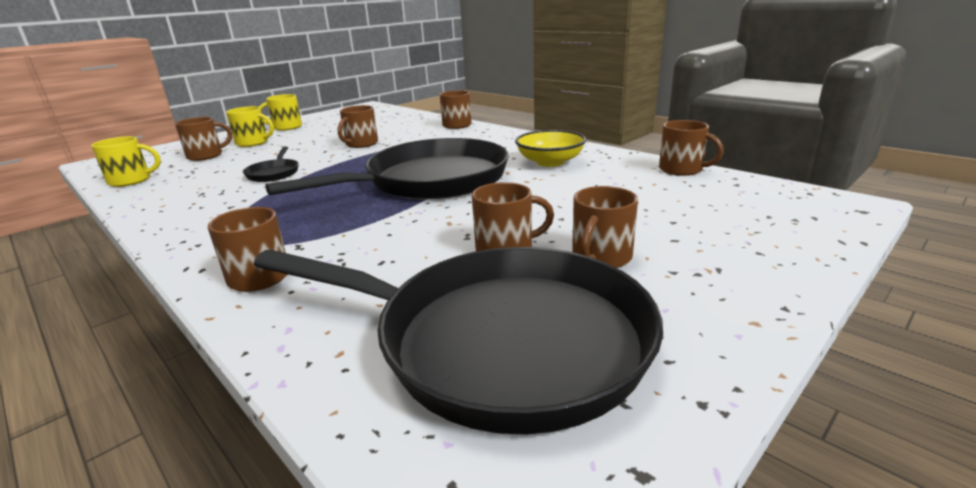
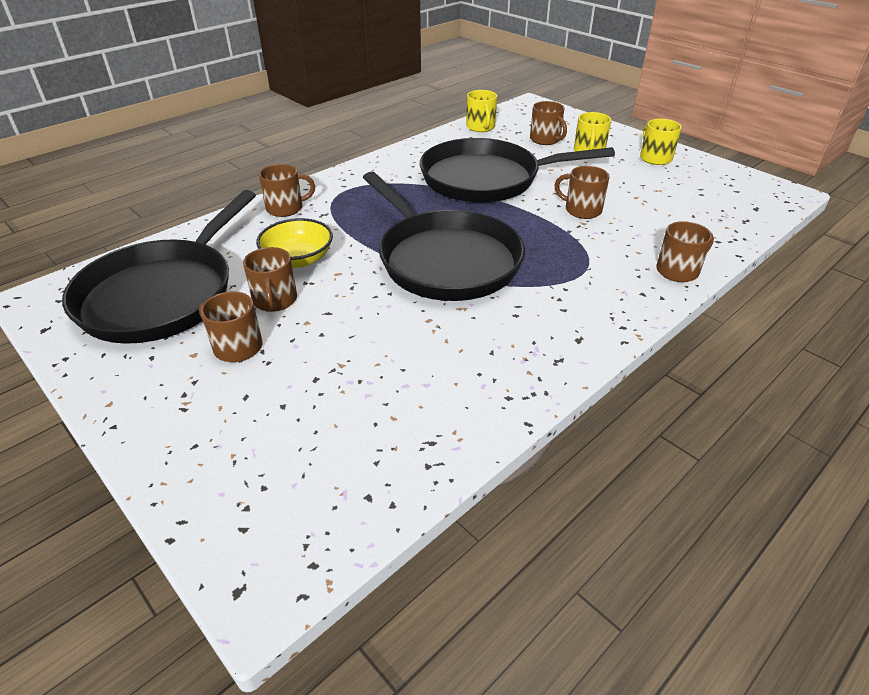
camera: 90 degrees right, 15 degrees up
(274, 173) = (486, 179): black pan -> black pan, size x2.49
(550, 162) = (492, 342): yellow bowl -> yellow bowl (298, 259)
(682, 169) = (438, 458): brown mug -> none

